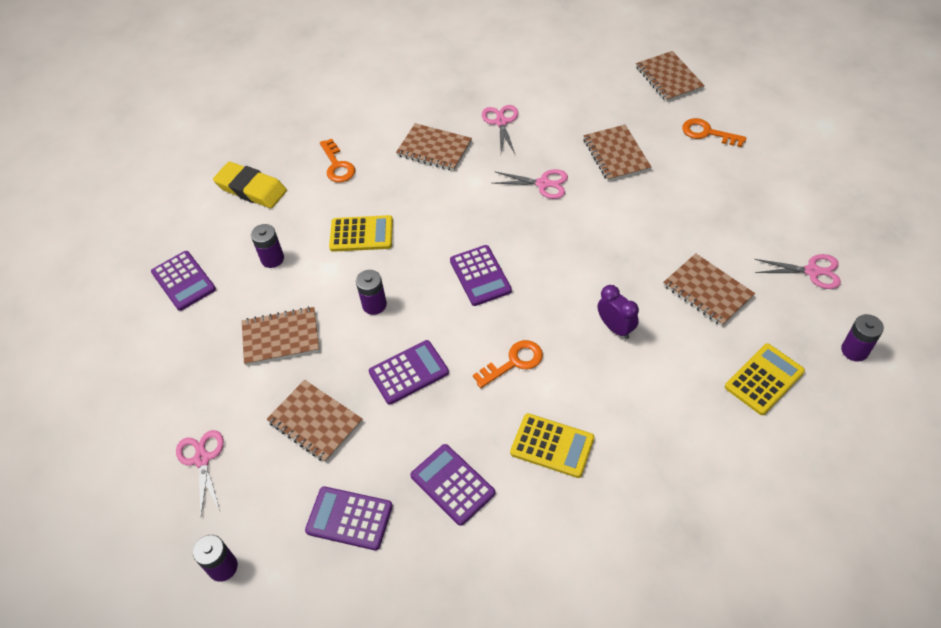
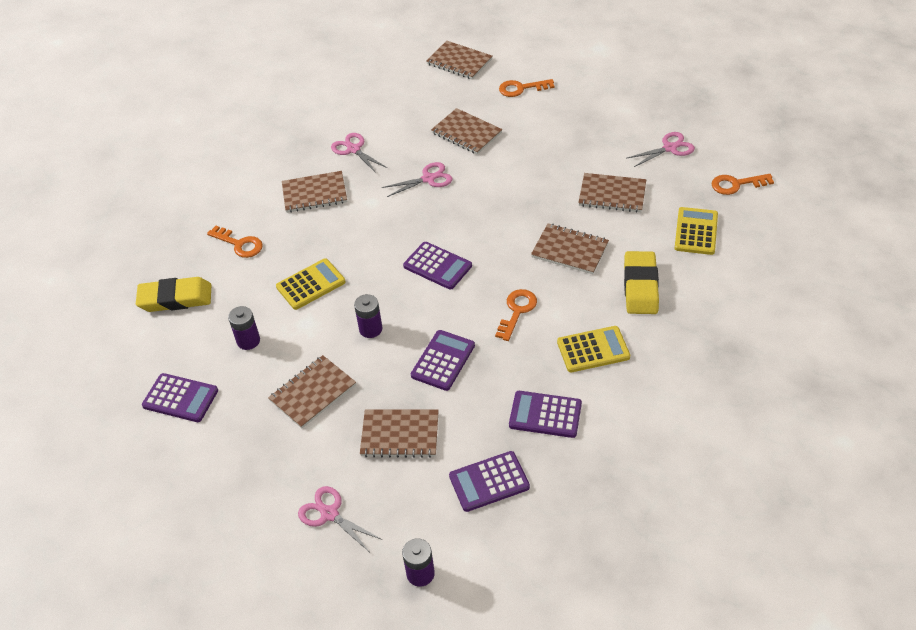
camera: 35 degrees left, 5 degrees down
(615, 328) = (570, 250): purple clock -> brown notebook
(654, 406) = (640, 286): none -> yellow eraser
(854, 350) = (736, 184): purple battery -> orange key

